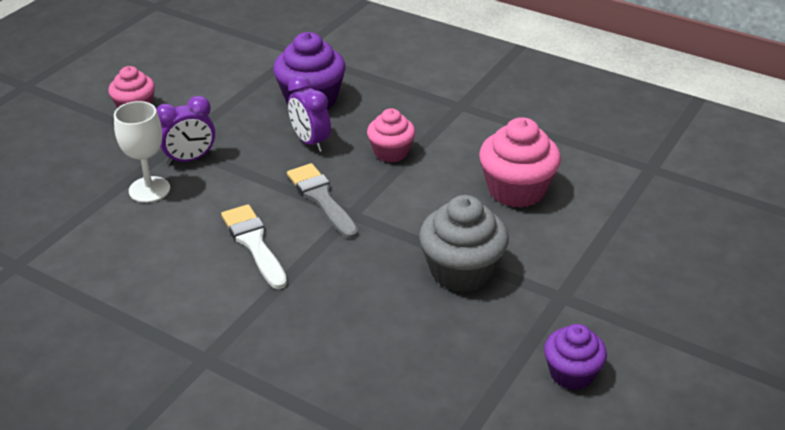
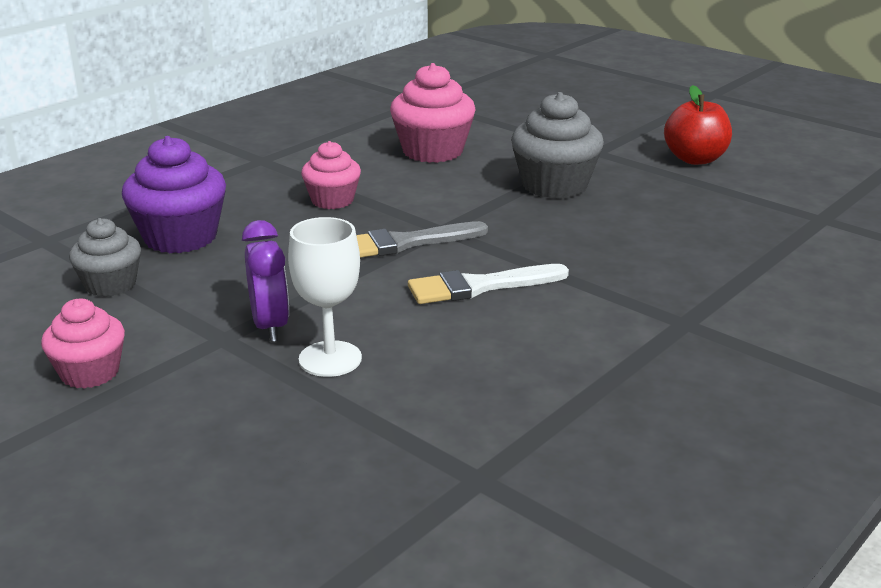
camera: 80 degrees left, 10 degrees down
(239, 90) = (110, 285): none -> grey cupcake
(310, 142) = (281, 243): purple clock -> none
(571, 373) = (695, 159): purple cupcake -> red apple

